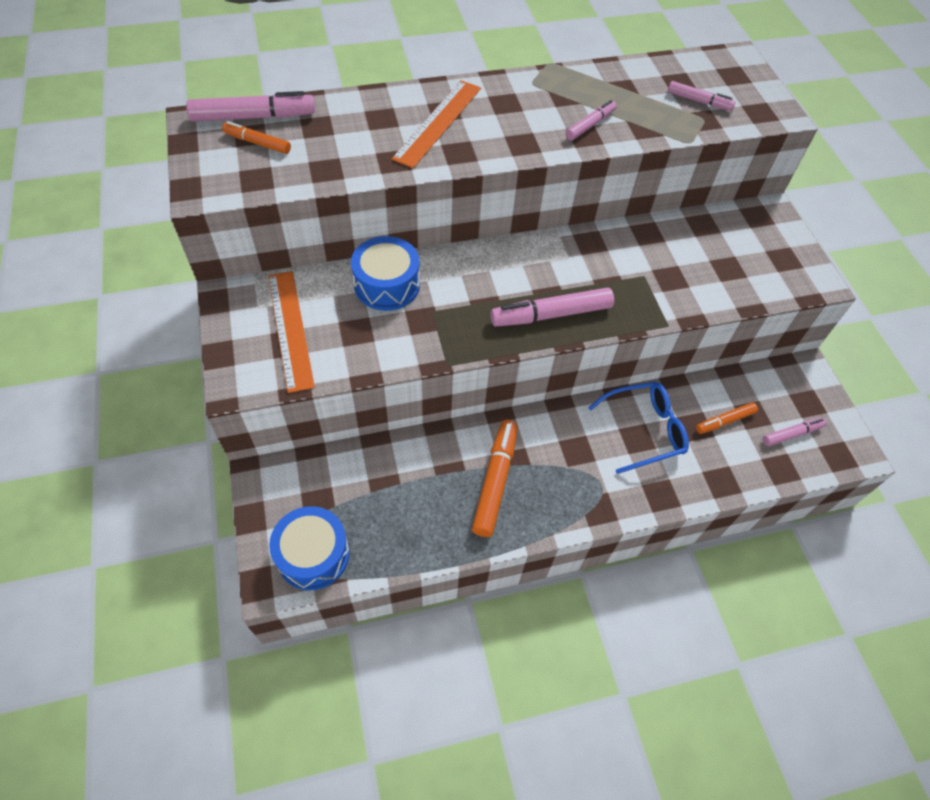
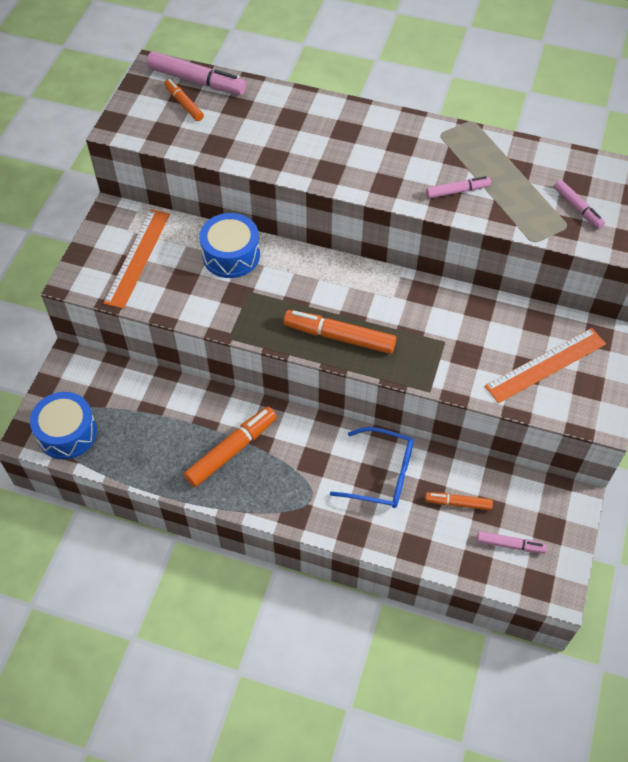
camera: 35 degrees right, 0 degrees up
(438, 123) = (332, 139): orange ruler -> orange ruler (546, 365)
(551, 315) = (339, 337): pink marker -> orange marker

